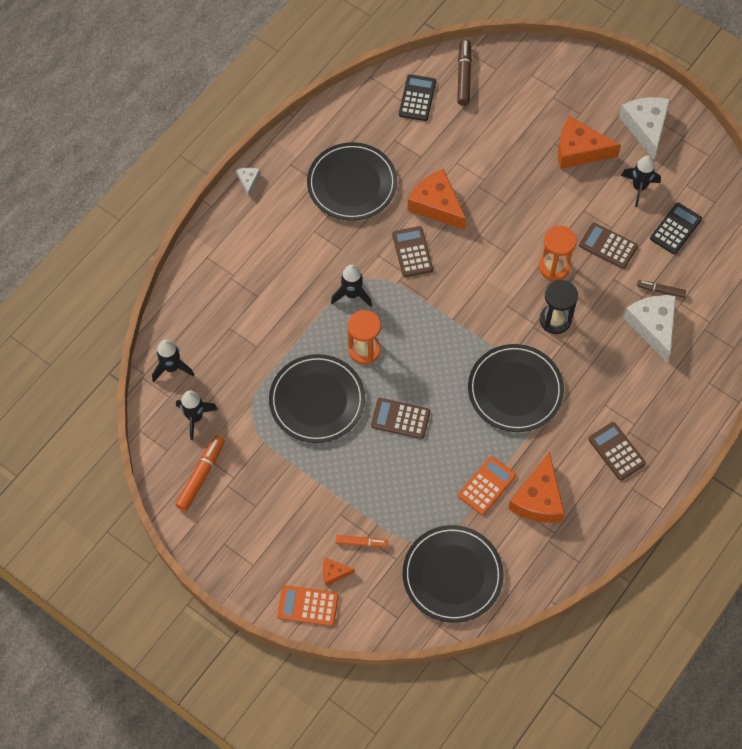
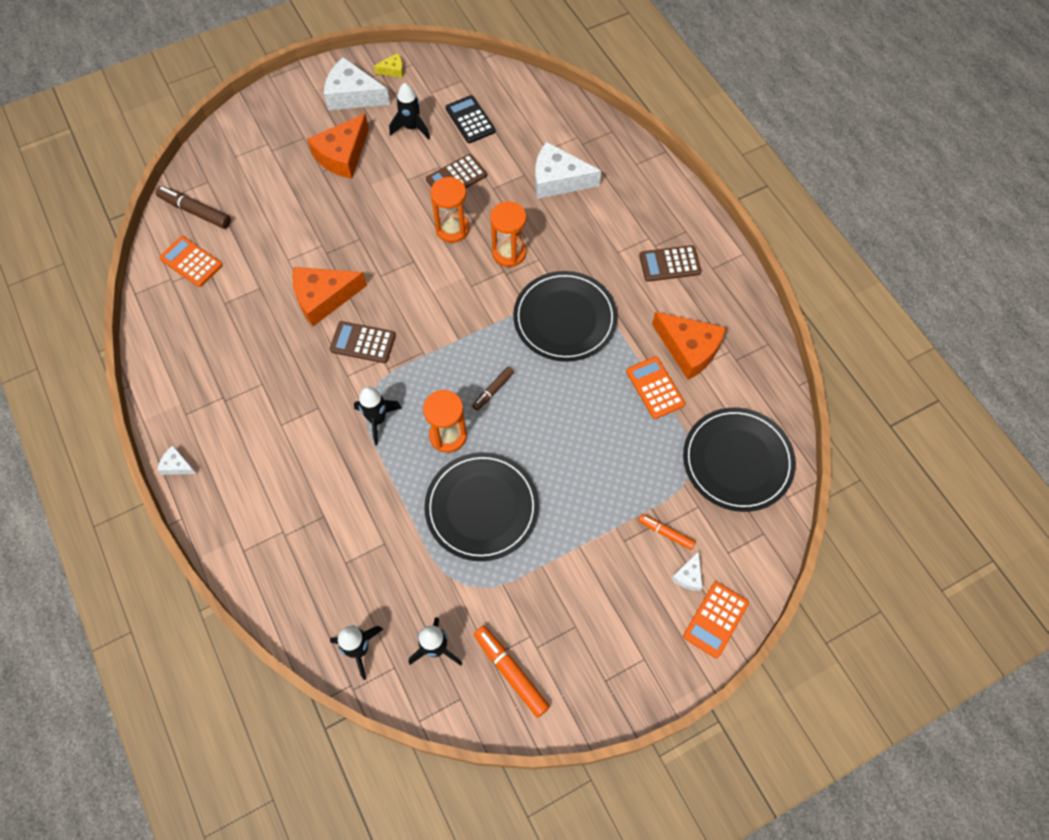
camera: 65 degrees left, 0 degrees up
(334, 573) = (688, 576): orange cheese -> white cheese
(352, 184) = (249, 364): black plate -> none
(361, 542) = (666, 533): orange marker -> orange marker turned 90 degrees counterclockwise
(400, 418) = (544, 435): brown calculator -> none
(417, 98) = (191, 262): black calculator -> orange calculator
(555, 320) = (509, 253): black hourglass -> orange hourglass
(660, 290) = (525, 158): brown marker -> brown marker (493, 390)
(692, 144) = (393, 70): none -> yellow cheese

